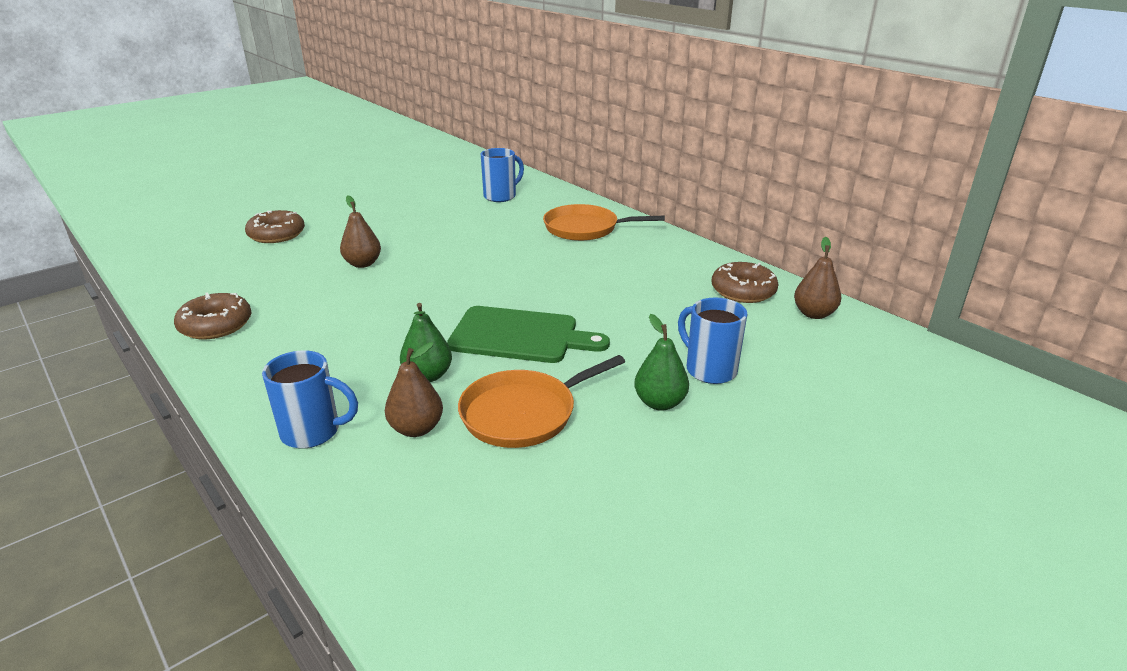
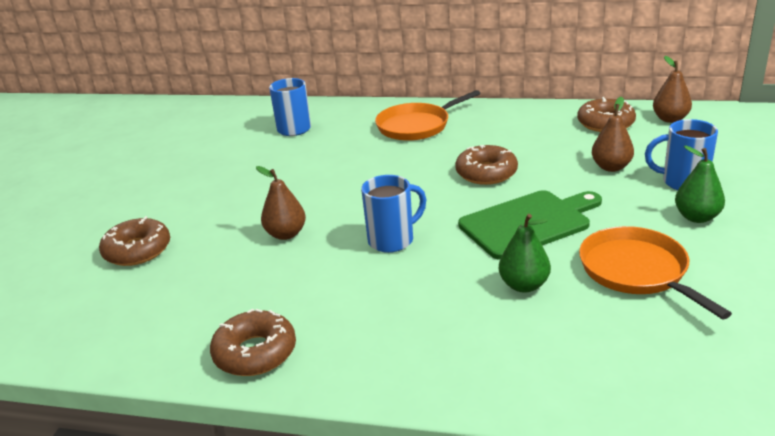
camera: 35 degrees left, 0 degrees up
(313, 432) = (527, 373): blue mug -> blue mug (392, 240)
(416, 429) = (592, 323): brown pear -> brown pear (611, 167)
(523, 413) = (636, 271): orange pan -> orange pan turned 135 degrees clockwise
(565, 285) = (486, 173): none -> brown donut

